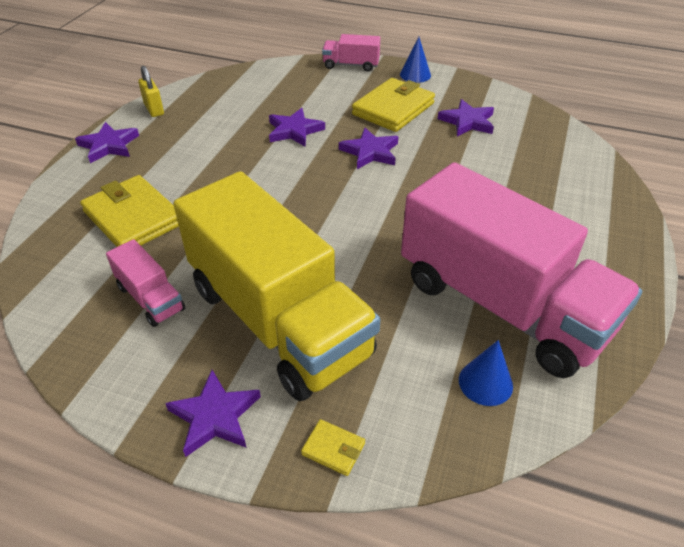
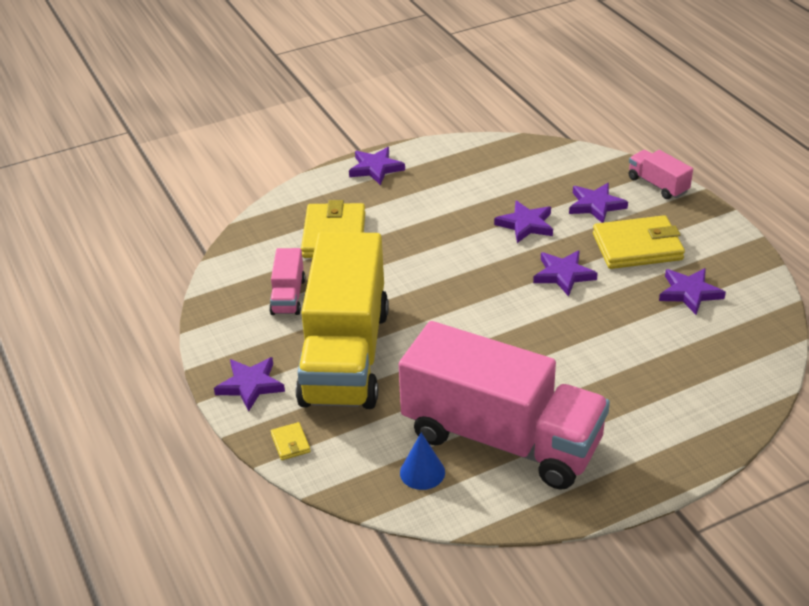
camera: 45 degrees right, 5 degrees down
(154, 109) = (440, 151): yellow padlock -> none
(327, 95) = (595, 205): none -> purple star
(415, 75) = (707, 223): blue cone -> none
(502, 305) = (502, 439): pink truck -> pink truck turned 60 degrees counterclockwise

